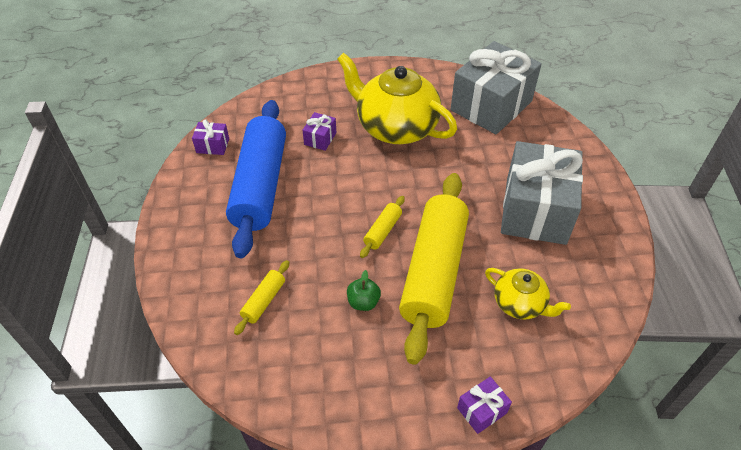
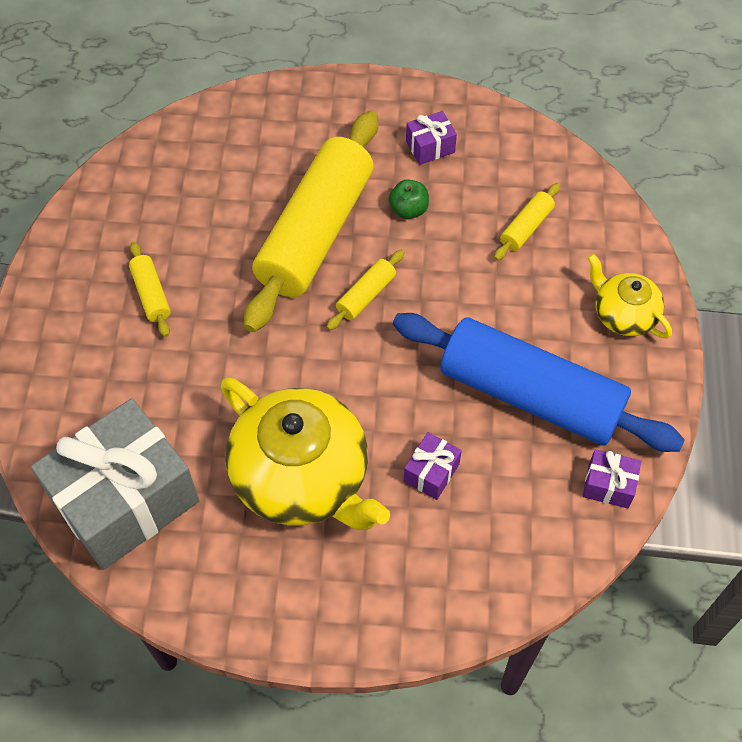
camera: 170 degrees left, 10 degrees up
(260, 185) = (530, 394): blue rolling pin -> blue rolling pin turned 75 degrees counterclockwise
(482, 410) = (312, 93): purple gift -> purple gift (430, 147)
(520, 304) = (228, 182): yellow teapot -> yellow teapot (623, 314)
(535, 210) = (151, 294): grey gift -> yellow rolling pin

